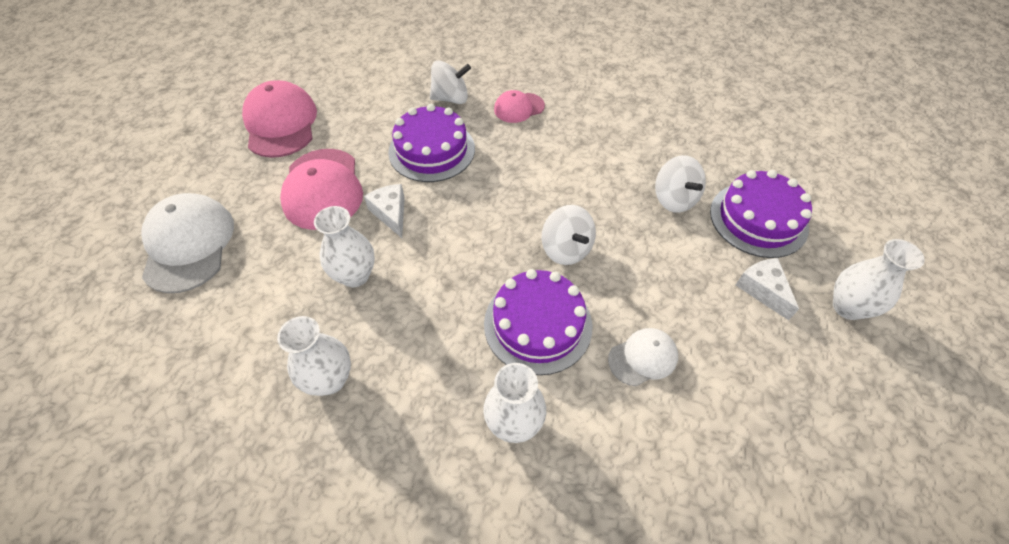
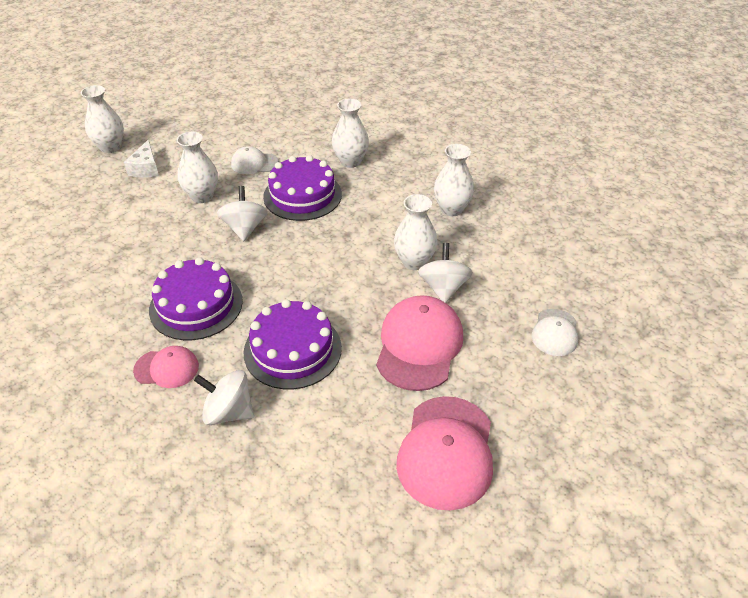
camera: 155 degrees left, 10 degrees down
(188, 244) = (555, 332): white cap -> white cap, size x0.55
(390, 213) = (365, 299): white cheese -> none
(653, 274) = (202, 196): none -> white vase
(674, 199) = (129, 233): white spinning top -> white spinning top (443, 288)
(758, 219) = (90, 202): purple cake -> purple cake (196, 305)

